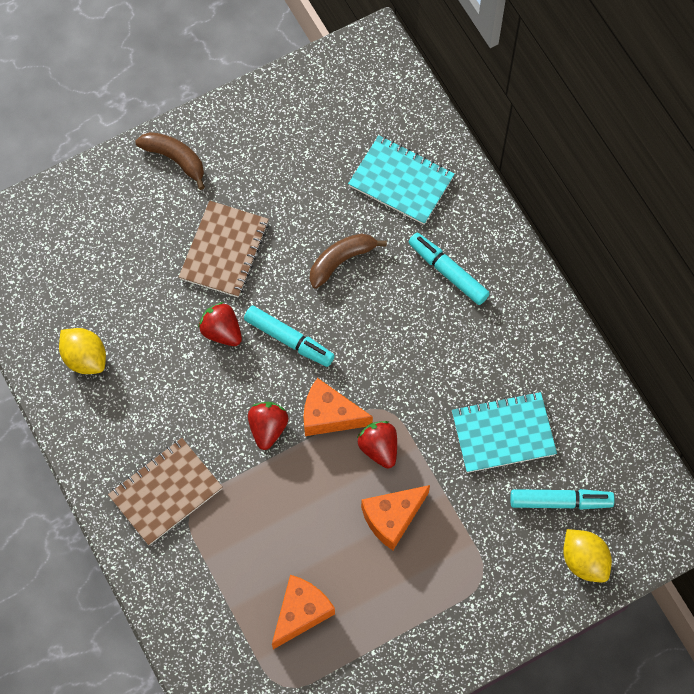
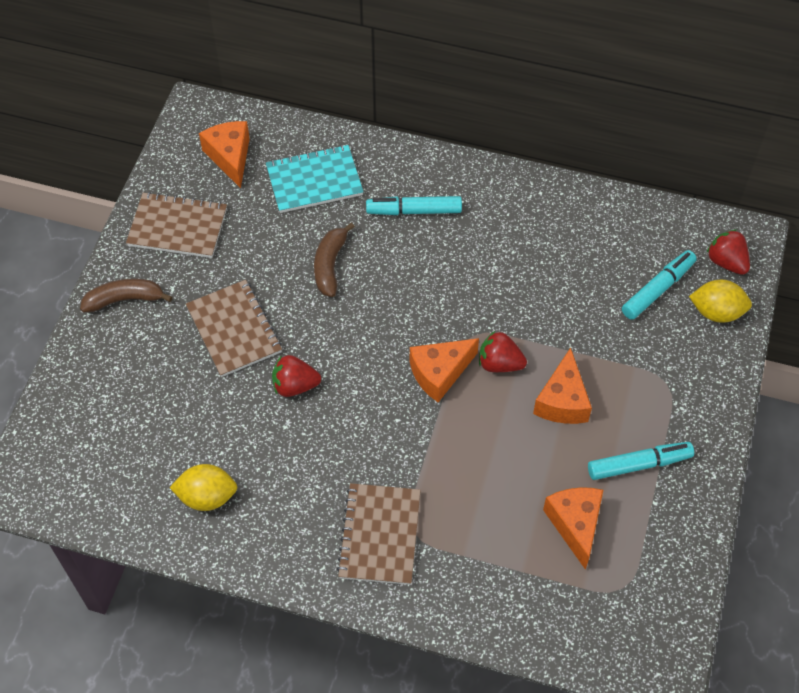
camera: 45 degrees left, 10 degrees down
(266, 133) = (177, 227): none -> brown notebook
(268, 428) = (405, 421): red strawberry -> red strawberry (726, 262)
(289, 339) = (352, 348): turquoise marker -> turquoise marker (639, 464)
(360, 107) = (230, 157): none -> orange cheese
(503, 433) = (571, 280): turquoise notebook -> none

